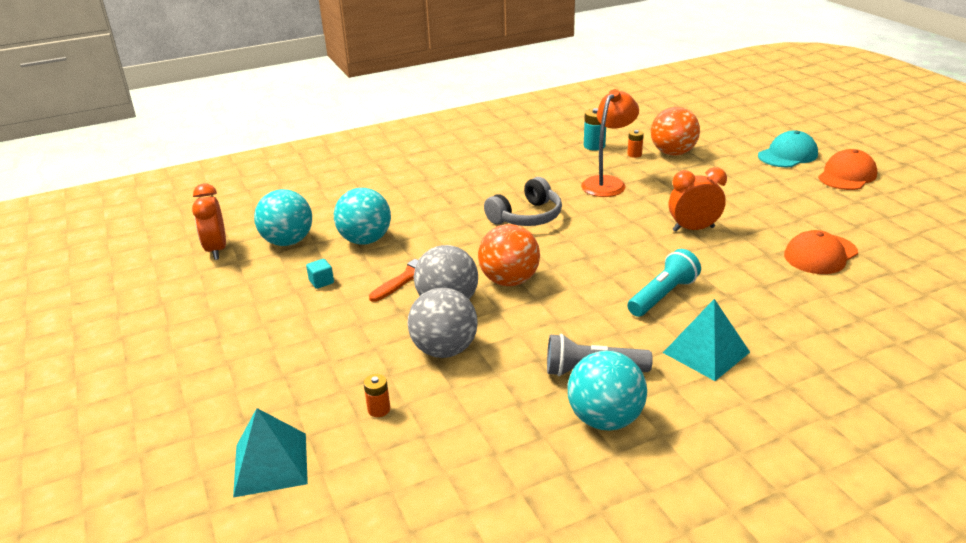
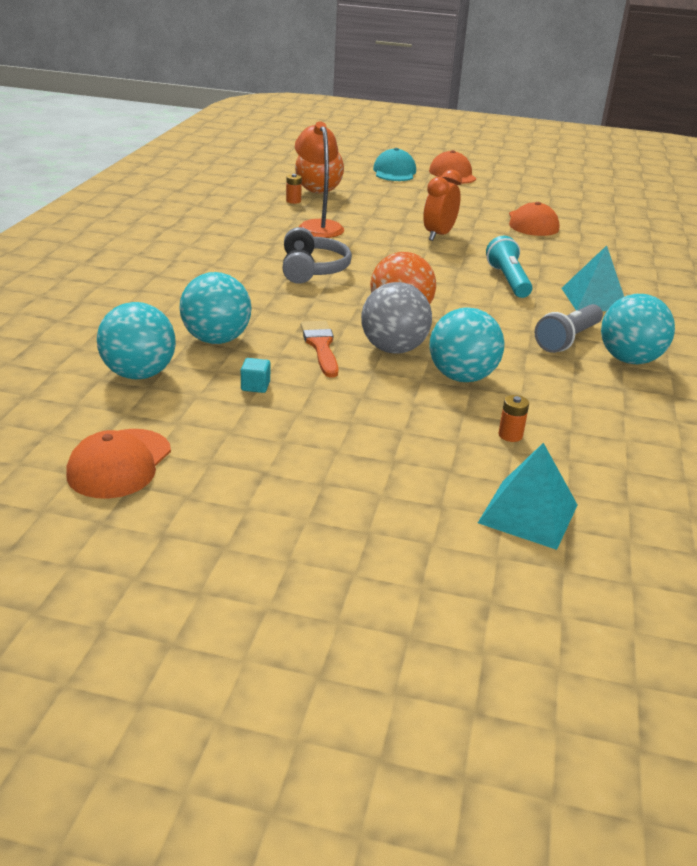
camera: 55 degrees left, 0 degrees up
(181, 288) = (119, 464): none -> orange cap
(216, 250) = (72, 416): orange clock -> none
(444, 350) = (462, 377): grey ball -> turquoise ball
(594, 146) = (248, 204): turquoise battery -> none

